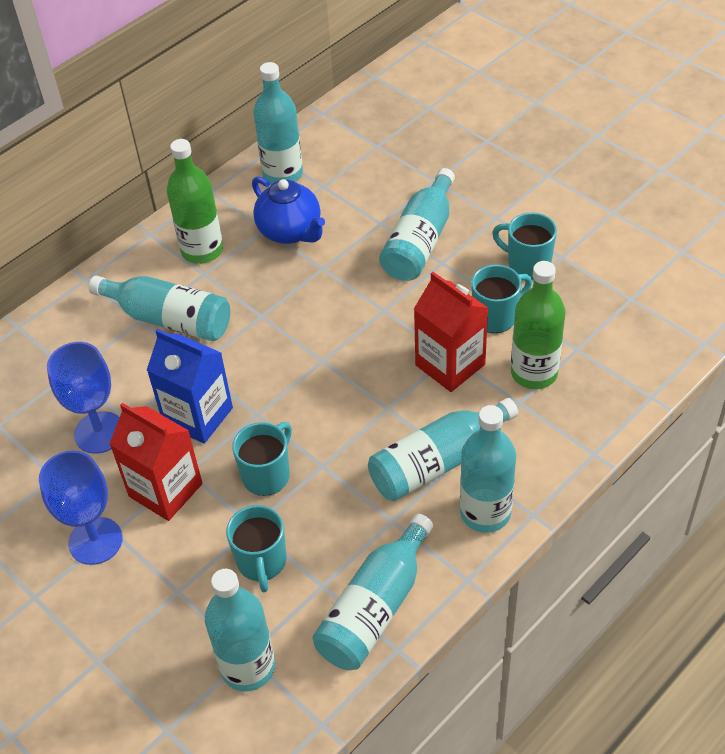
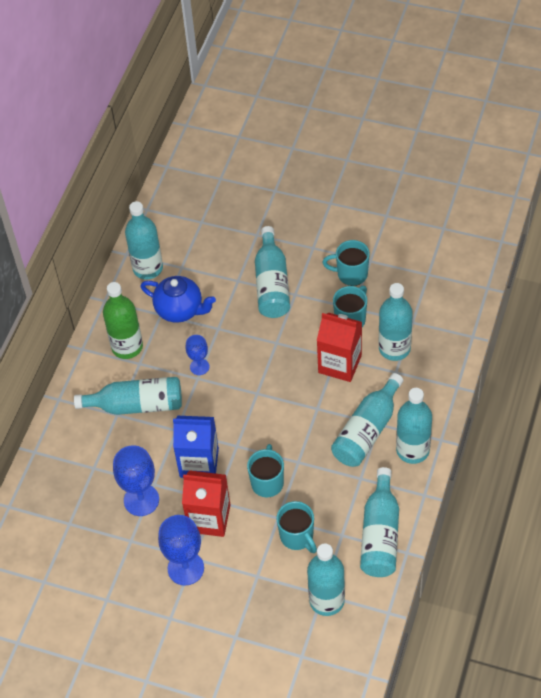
camera: 25 degrees left, 5 degrees up
(272, 303) = (199, 367): none -> blue goblet
(534, 373) = (394, 348): green bottle -> turquoise bottle

